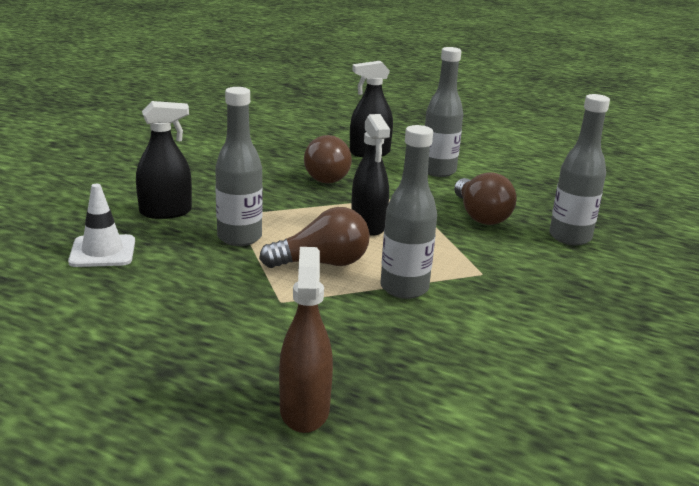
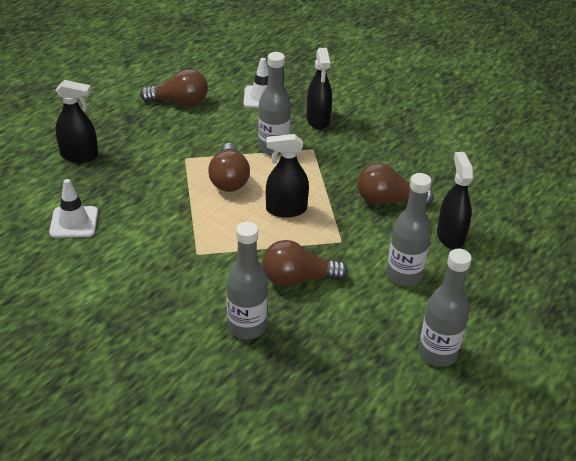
camera: 100 degrees right, 15 degrees up
(113, 322) = (179, 102): none -> brown light bulb
(304, 410) = (79, 155): brown spray bottle -> black spray bottle
(404, 288) = (186, 210): grey bottle -> grey bottle (437, 353)
(486, 380) = (74, 222): none -> white traffic cone

